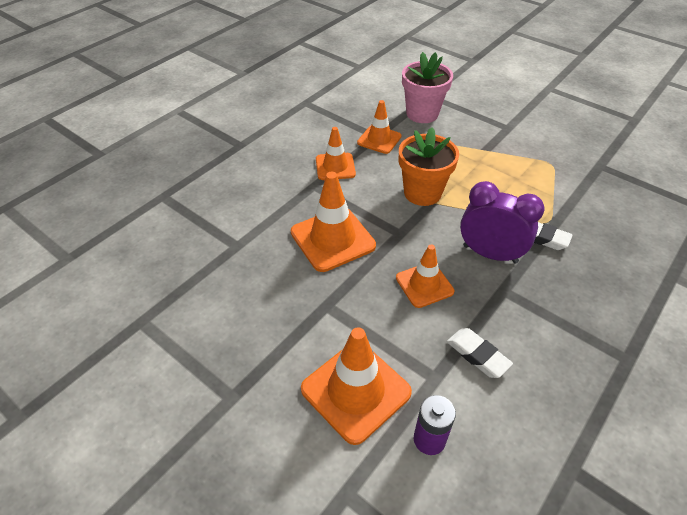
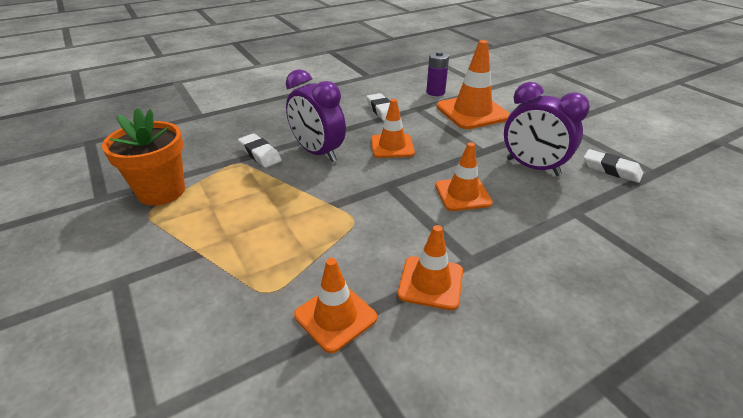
camera: 160 degrees left, 10 degrees down
(187, 312) = (611, 169): none -> white eraser
(271, 293) = (532, 167): none -> purple clock
(332, 239) = (463, 194): orange traffic cone -> orange traffic cone, size x0.63
(422, 114) = (214, 358): pink flower pot -> none
(422, 193) = (334, 217): orange flower pot -> orange flower pot (161, 191)

